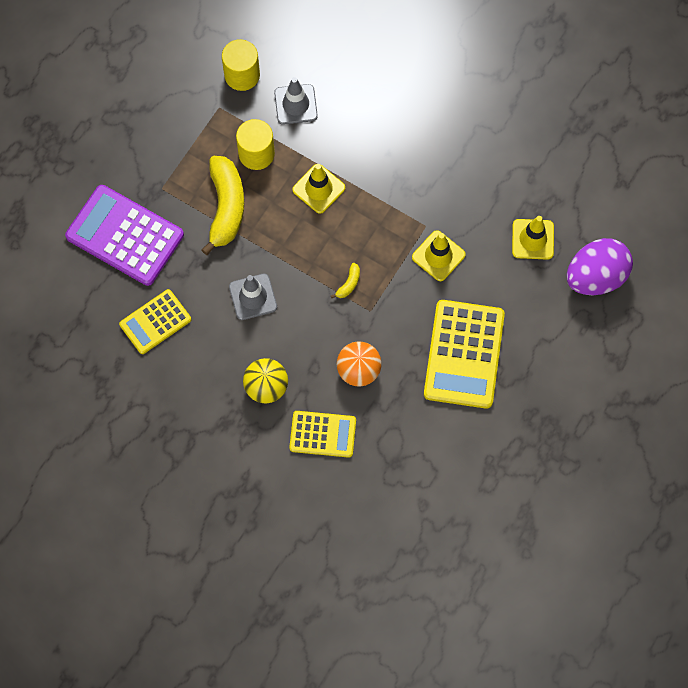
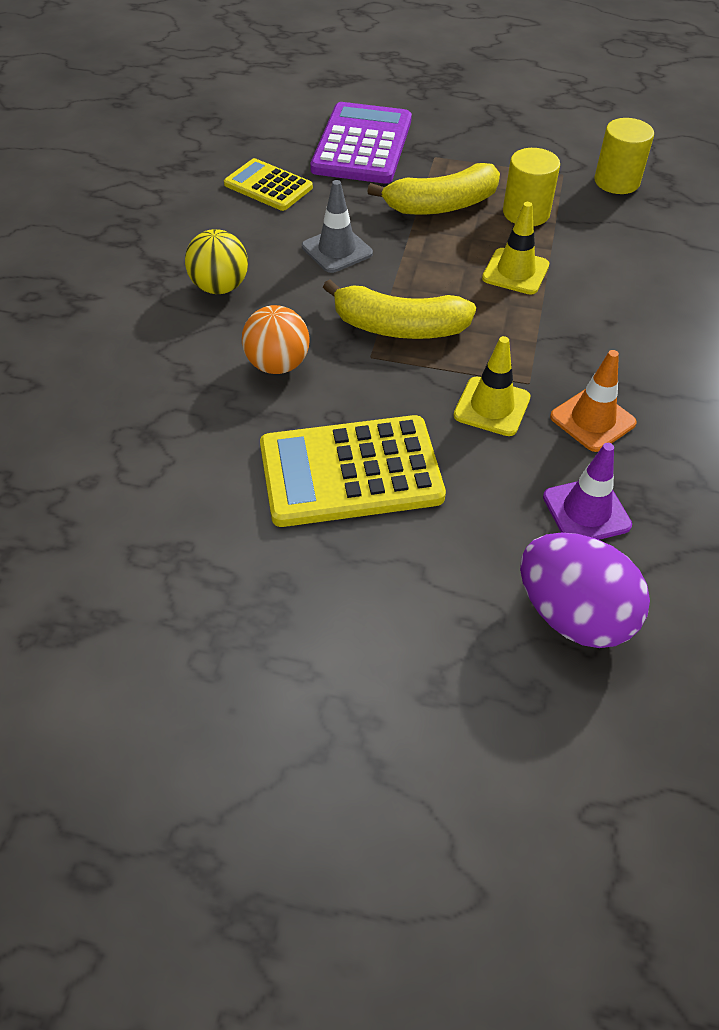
camera: 70 degrees right, 20 degrees down
(295, 104) = (613, 229): grey traffic cone -> none
(322, 434) = (170, 351): yellow calculator -> none
(349, 284) = (399, 327): yellow banana -> yellow banana, size x2.44
(468, 204) = (592, 420): none -> orange traffic cone
(532, 239) = (586, 511): yellow traffic cone -> purple traffic cone

